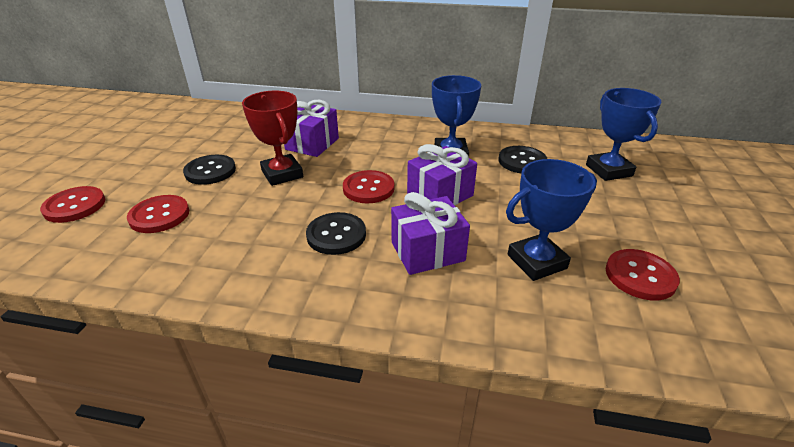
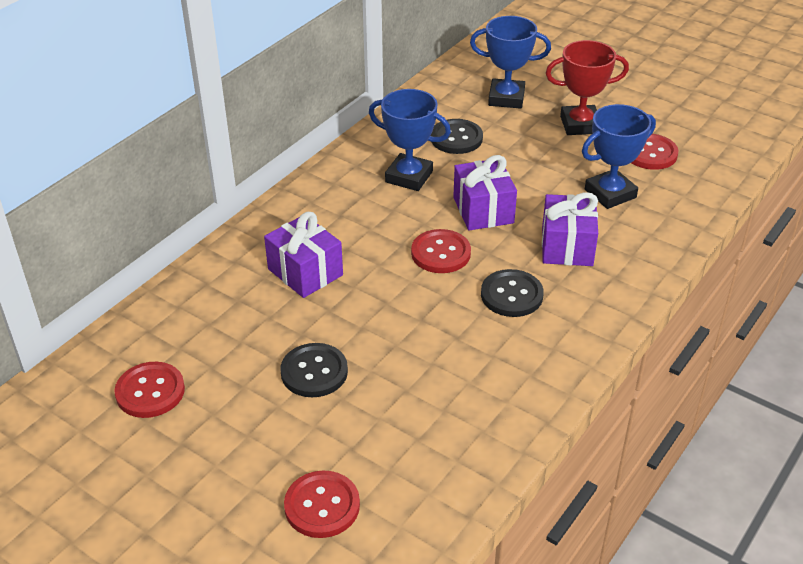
camera: 65 degrees left, 5 degrees up
(159, 215) = (396, 424): red button -> red button (150, 391)
(282, 174) = (365, 311): red trophy -> red trophy (580, 125)
(537, 262) = (610, 193): blue trophy -> blue trophy turned 60 degrees clockwise

